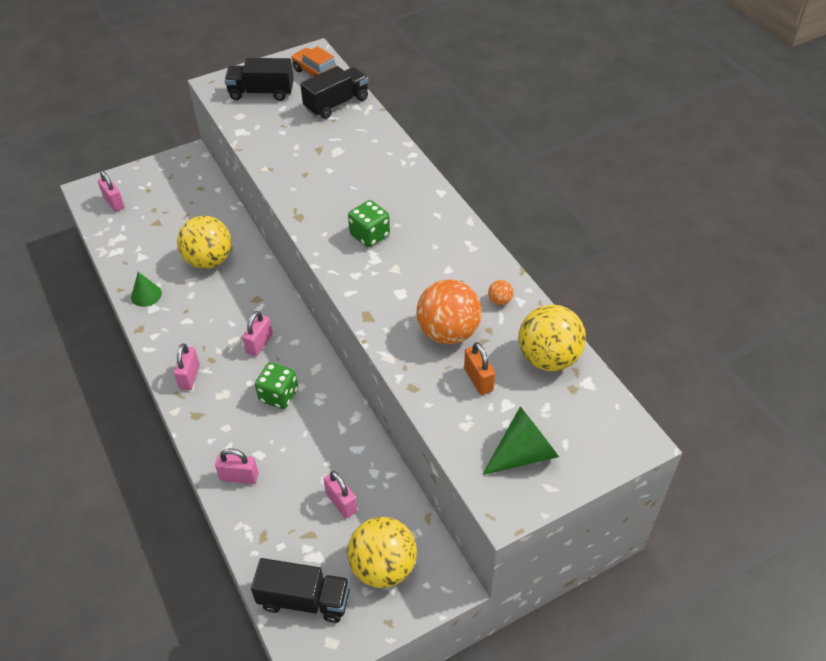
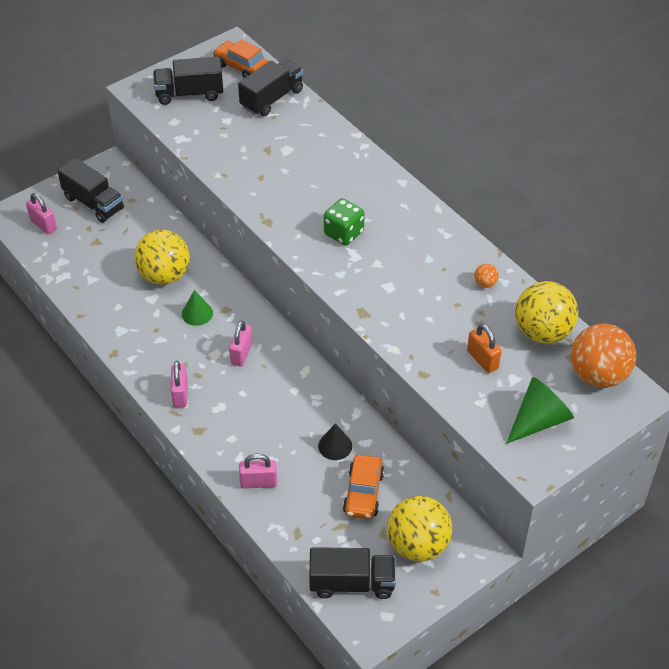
camera: 10 degrees left, 0 degrees up
(146, 295) = (110, 318): green cone -> green cone (197, 313)
(165, 188) = (93, 203): none -> black truck
(278, 395) = (275, 401): green dice -> none
(325, 448) = (335, 446): none -> black cone
(341, 502) = (363, 493): pink padlock -> orange car
(448, 332) = (444, 319): orange ball -> orange ball (598, 375)

